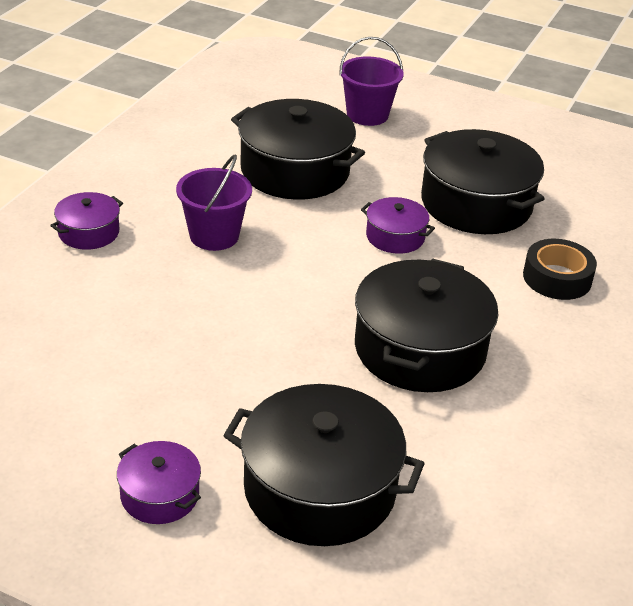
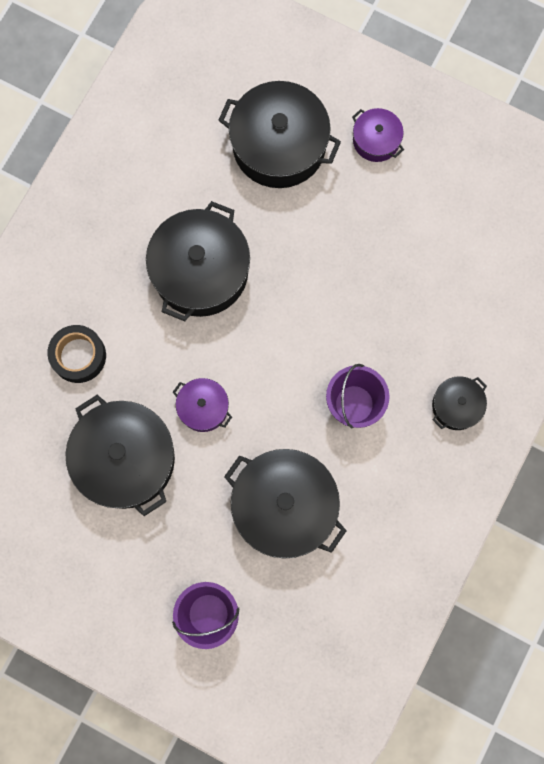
camera: 175 degrees left, 40 degrees up
(88, 232) = (456, 406): purple pot -> black pot

